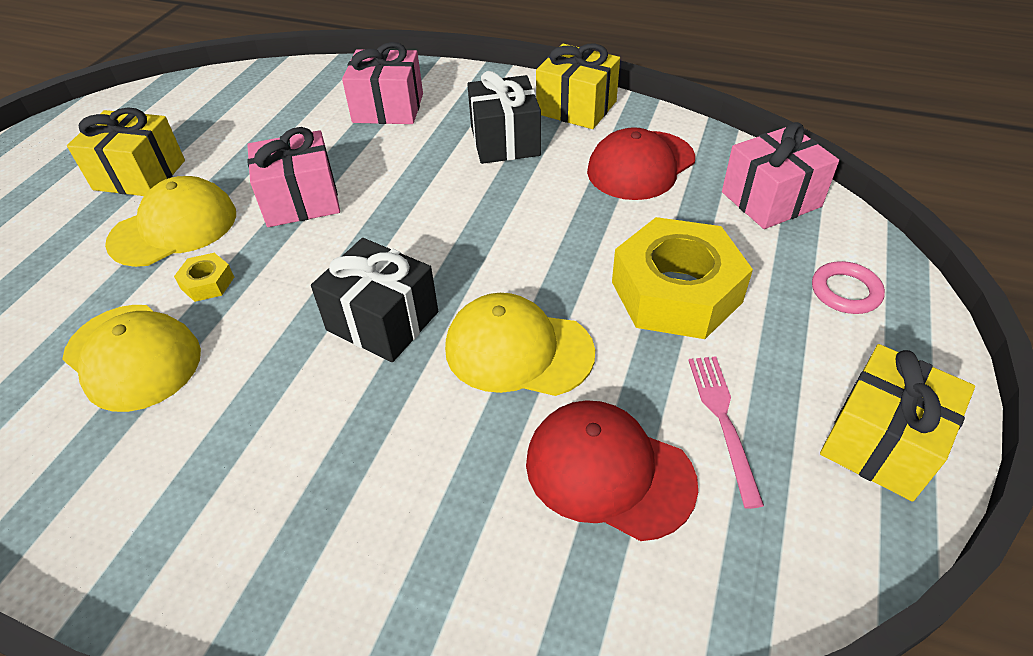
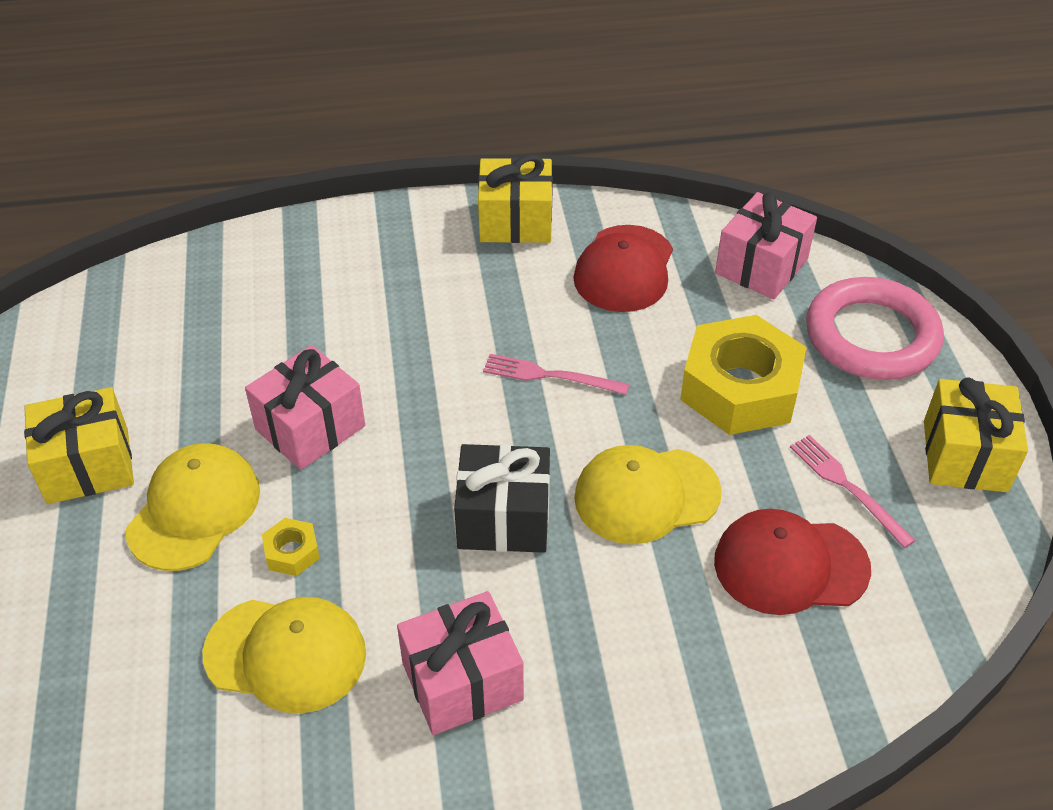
camera: 30 degrees left, 0 degrees up
(388, 108) = (311, 286): pink gift -> pink gift (462, 681)
(505, 141) = (471, 285): black gift -> none
(512, 225) = (550, 376): none -> pink fork
(845, 291) = (871, 336): pink ring -> pink ring, size x2.12

